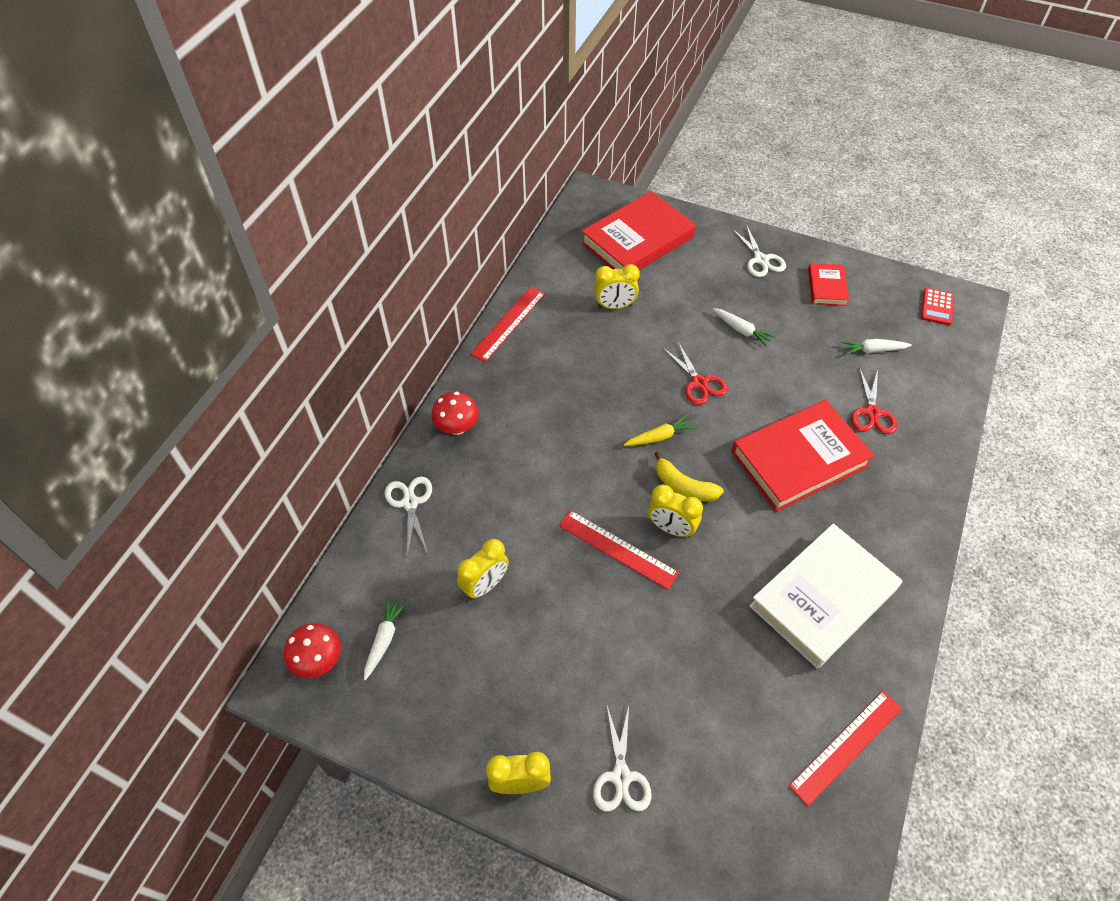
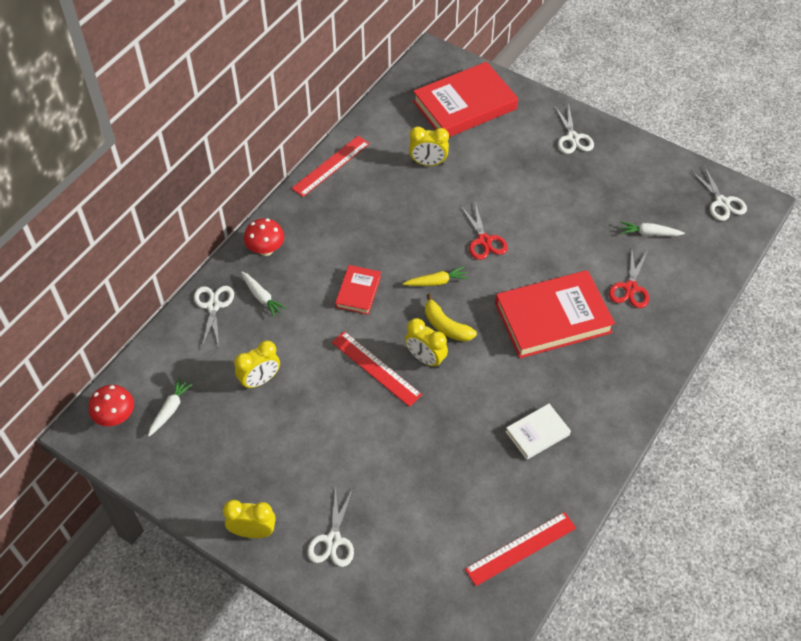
camera: 10 degrees right, 0 degrees up
(741, 330) = (536, 199): white carrot -> white carrot (262, 297)
(822, 598) = (537, 433): white book -> white book, size x0.50
(827, 287) = (626, 171): red book -> red book (358, 292)
(937, 307) = (722, 202): red calculator -> white scissors

